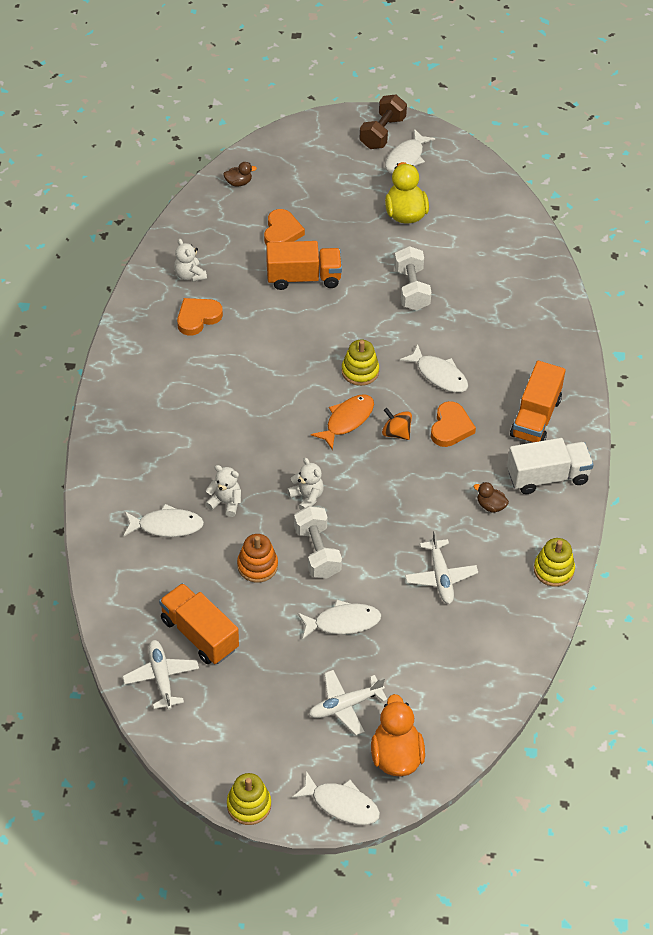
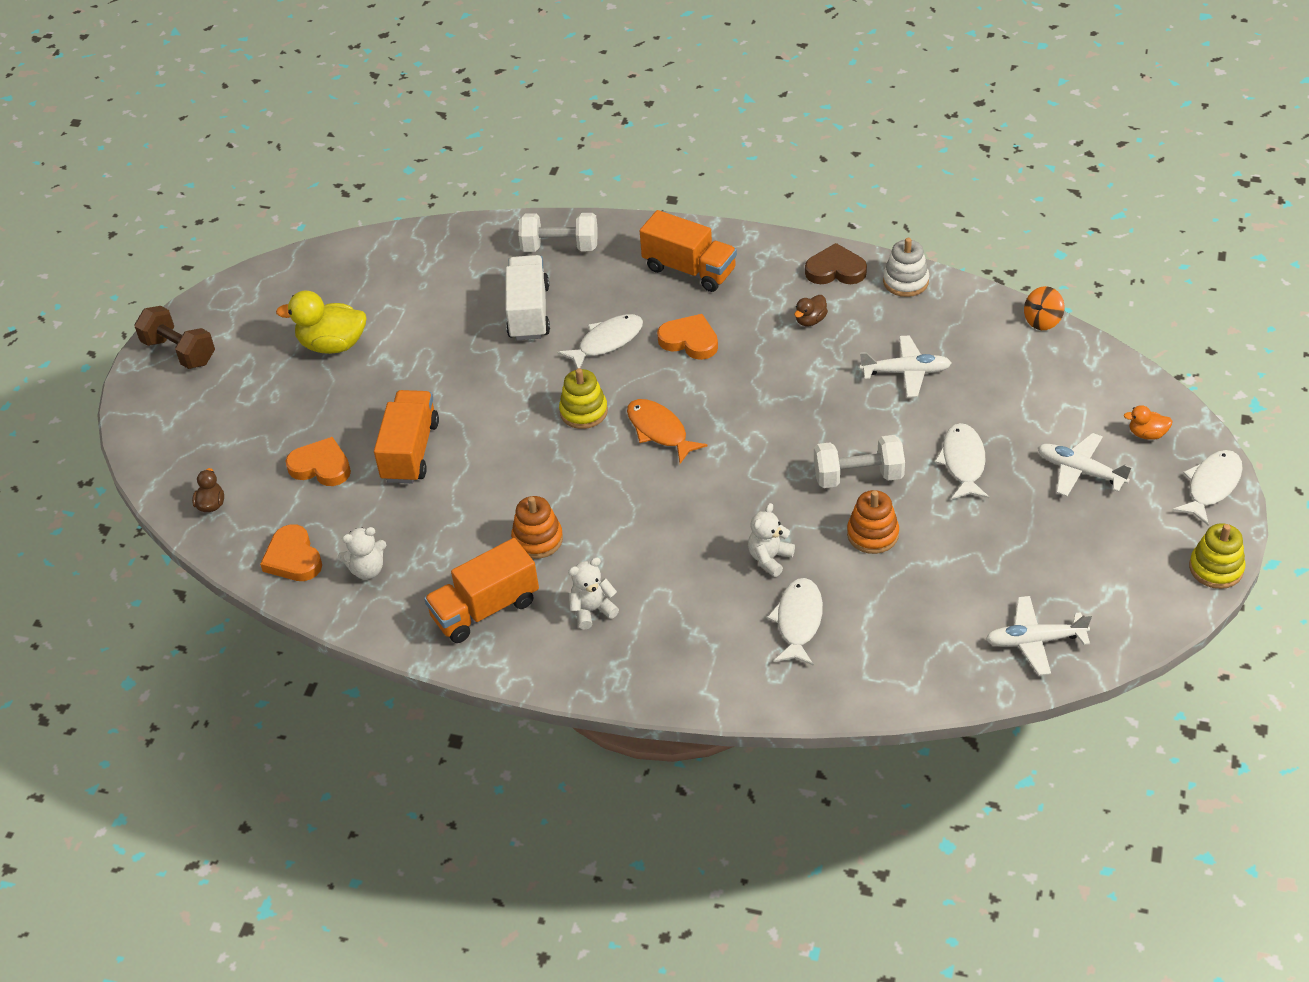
camera: 75 degrees left, 5 degrees down
(198, 318) = (448, 566): orange heart -> orange heart (293, 558)
(199, 634) = (971, 598): orange truck -> orange truck (485, 609)
(228, 363) = (537, 539): none -> orange stacking toy
(307, 497) = (773, 479): white teddy bear -> white teddy bear (592, 610)
(345, 706) = (1080, 471): white plane -> white plane turned 135 degrees clockwise
(396, 433) = (688, 388): orange spinning top -> orange spinning top (1042, 321)
(396, 756) = (1147, 434): orange duck -> orange duck, size x0.51
(406, 158) = (235, 334): white fish -> none
(411, 289) = (462, 352): white dumbbell -> white dumbbell (560, 247)
(547, 477) = (776, 270): white truck -> white truck (529, 313)
(553, 570) = (905, 281): yellow stacking toy -> white stacking toy
(557, 518) = (835, 270): none -> brown heart

